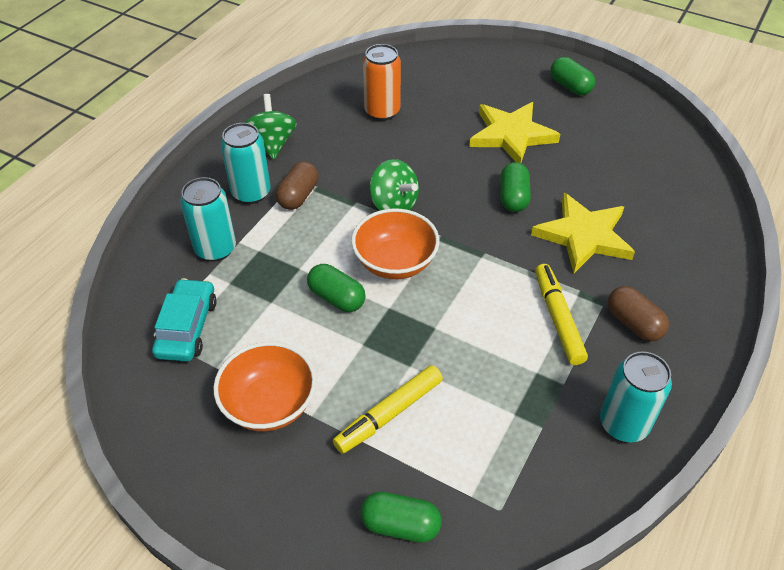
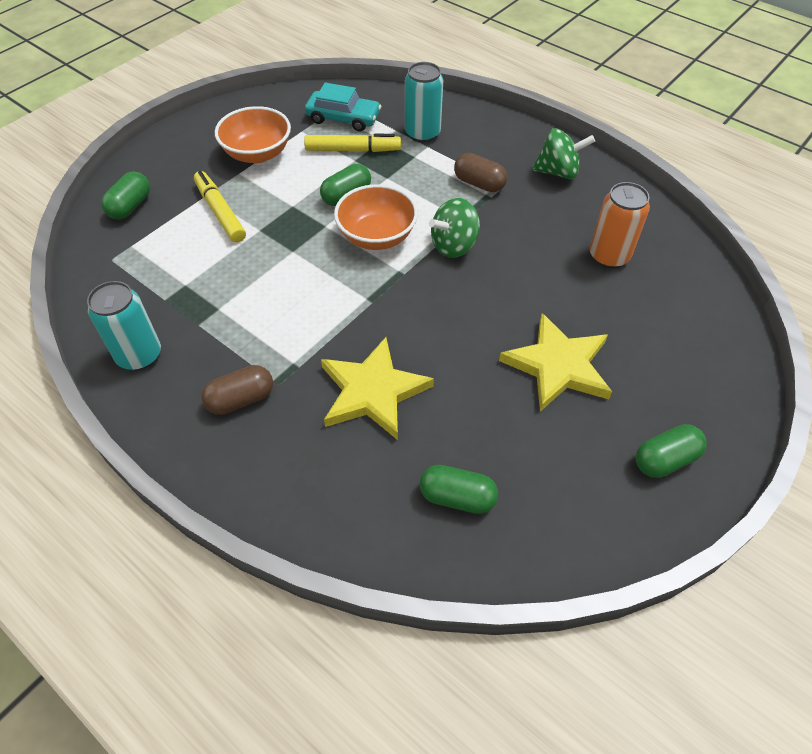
camera: 100 degrees right, 5 degrees up
(251, 193) = (488, 155): turquoise can -> none
(513, 197) = (447, 343): green capsule -> green capsule (457, 497)
(558, 318) = (270, 339): yellow marker -> yellow marker (353, 150)

